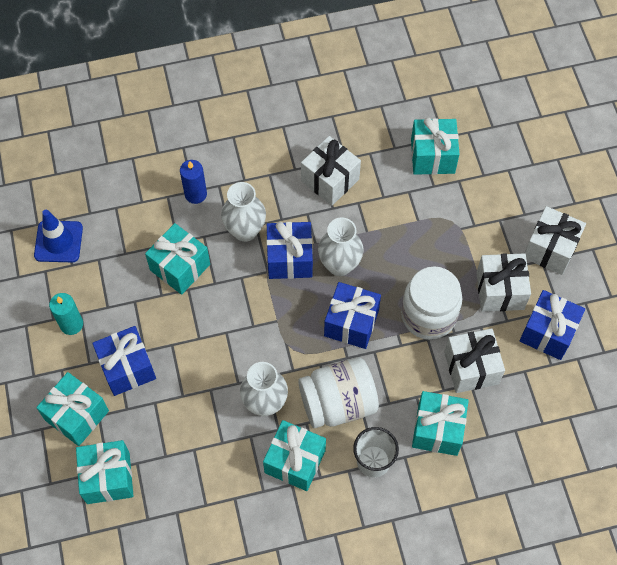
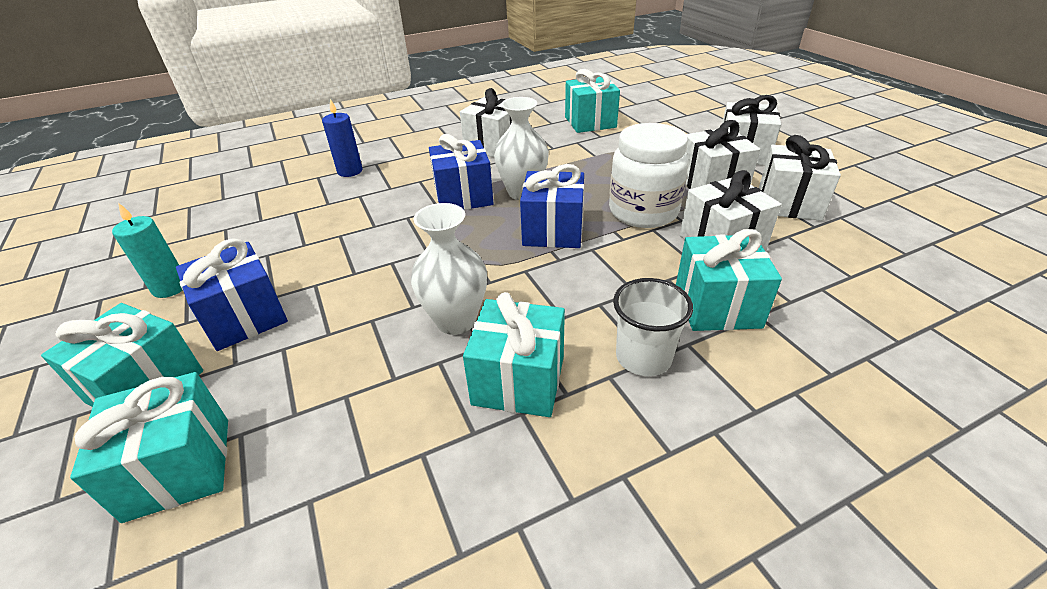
camera: 10 degrees left, 25 degrees down
(58, 241) = (176, 223): blue traffic cone -> none
(180, 267) = (330, 220): turquoise gift -> none
(245, 231) = (408, 186): white vase -> none
(338, 403) = (563, 302): white jar -> none
(548, 332) = (789, 203): blue gift -> white gift

